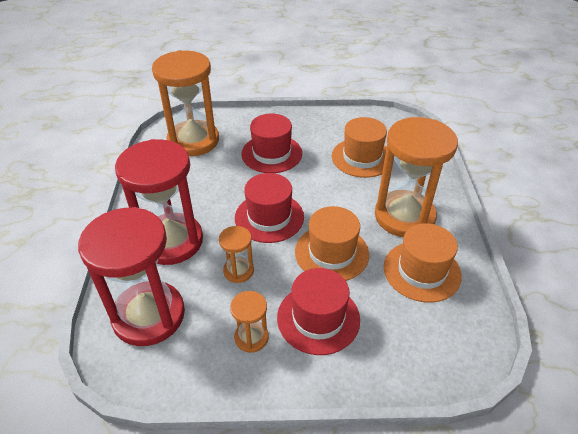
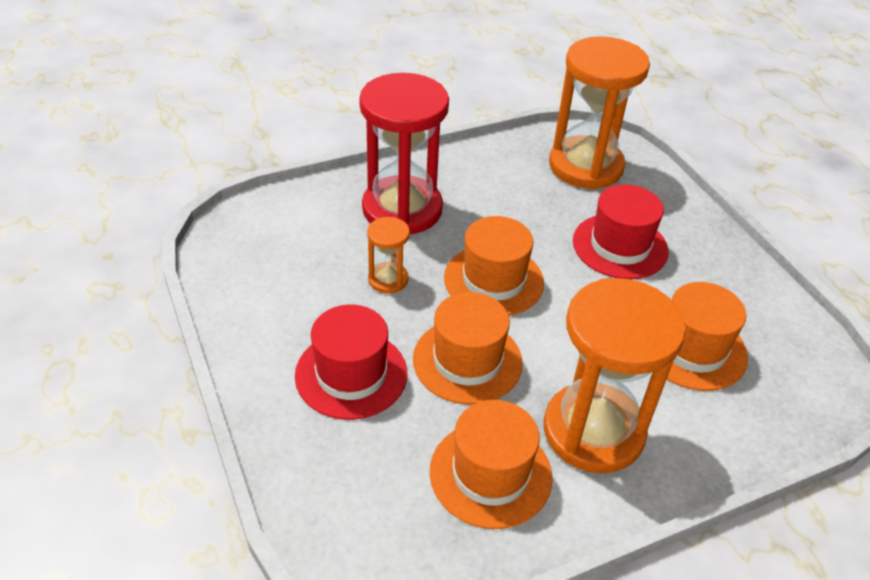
camera: 65 degrees right, 0 degrees up
(148, 315) = (291, 229): red hourglass -> none
(251, 337) = (297, 320): orange hourglass -> none
(269, 217) = (493, 280): red hat -> orange hat

